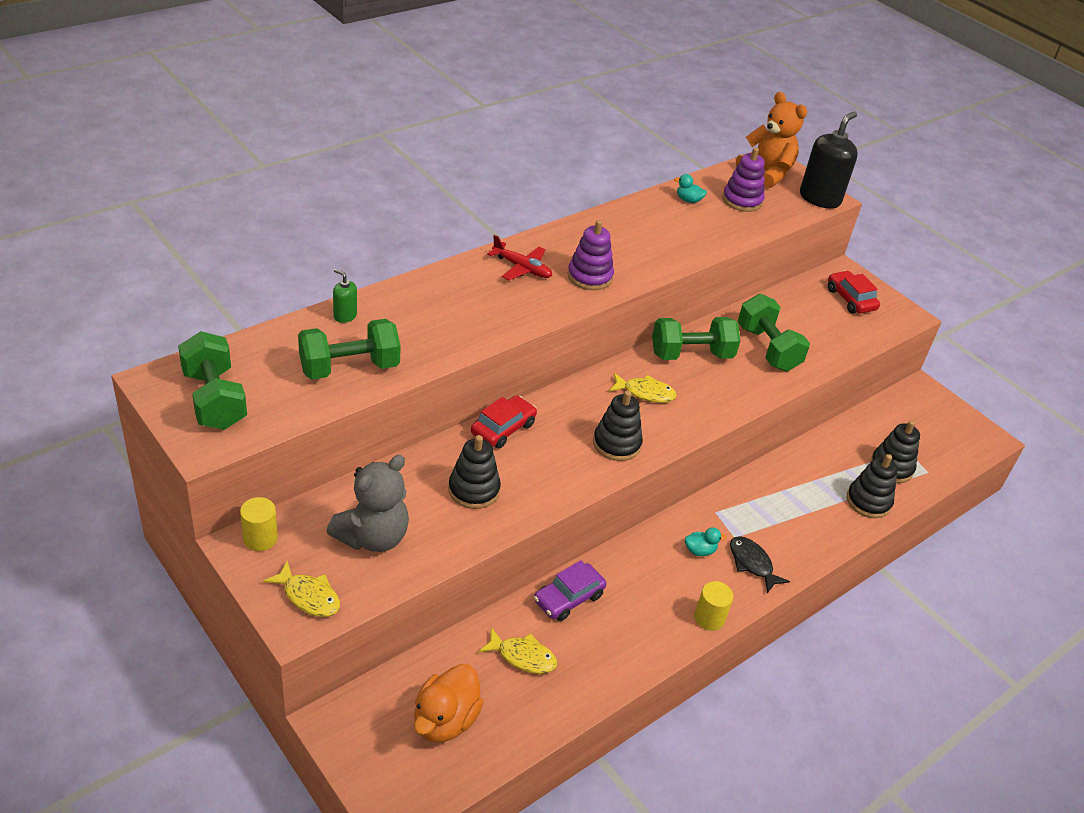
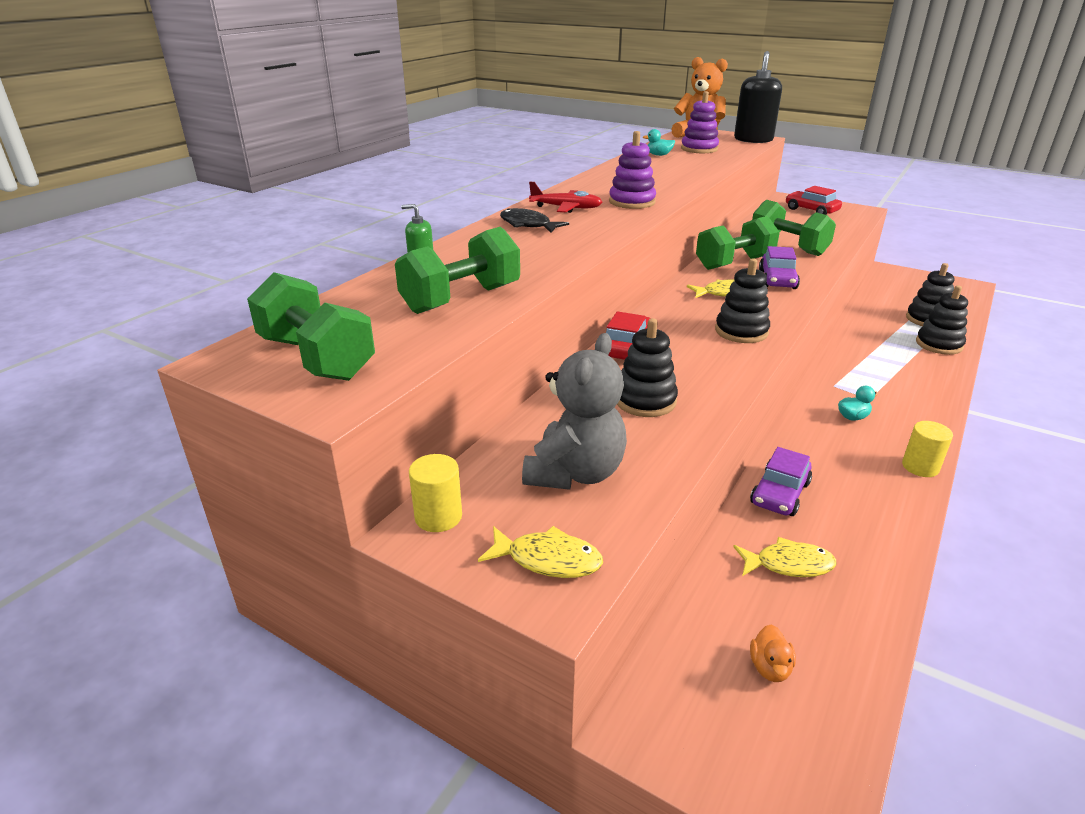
camera: 15 degrees left, 10 degrees down
(445, 720) = (770, 667): orange duck -> orange duck, size x0.50
(711, 391) = (777, 280): none -> purple car
(752, 563) = (905, 413): black fish -> black fish (528, 225)

